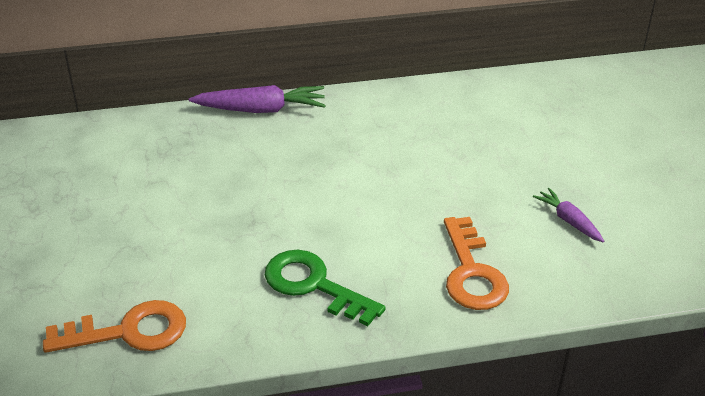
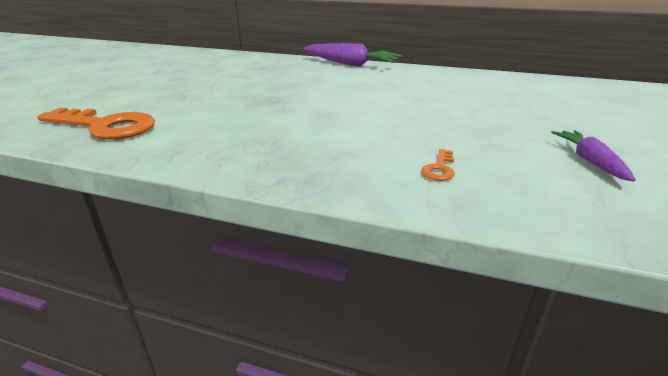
camera: 30 degrees right, 10 degrees down
(314, 285) = (275, 139): green key -> none
(472, 272) = (439, 168): orange key -> orange key, size x0.43

